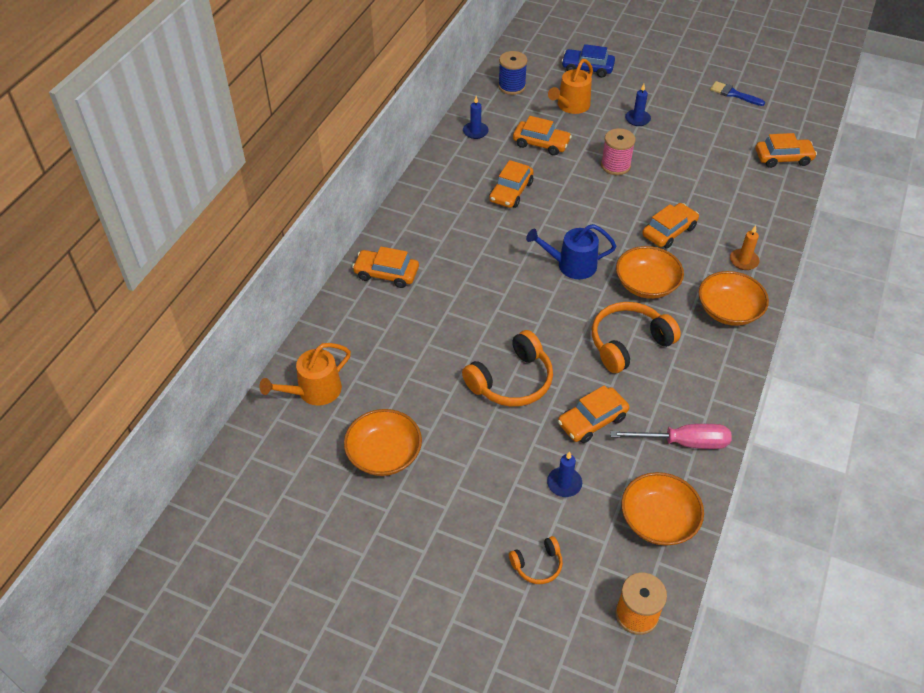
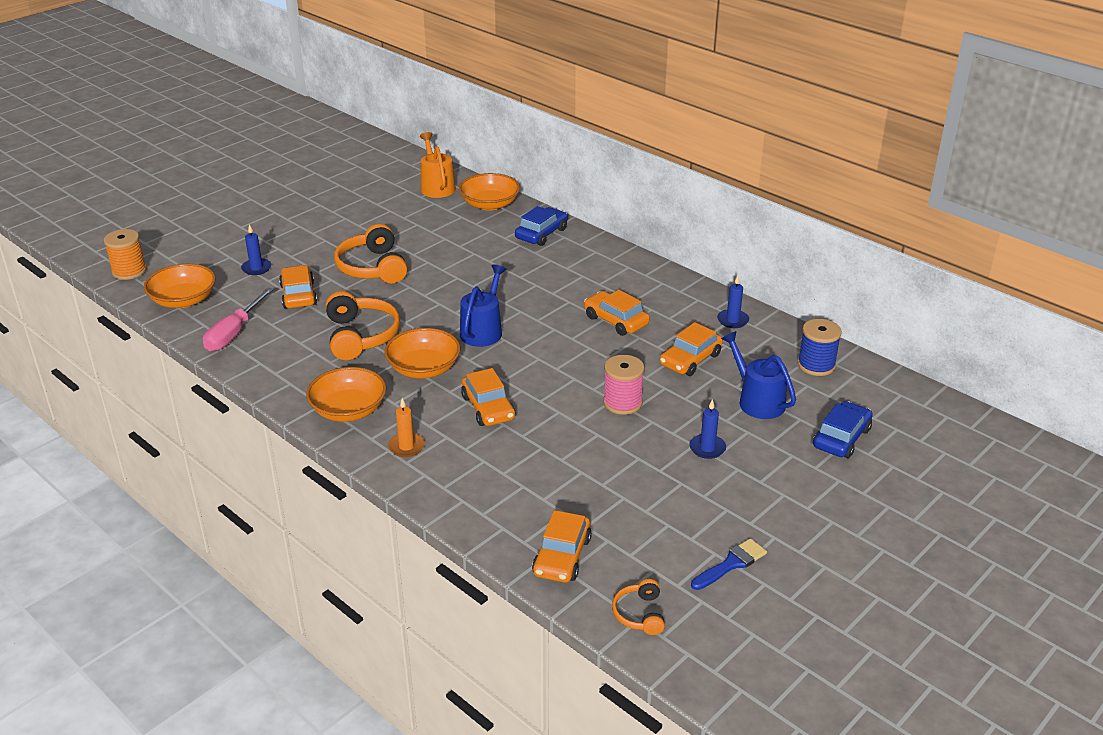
camera: 110 degrees right, 15 degrees down
(384, 454) = (354, 204): orange bowl -> orange bowl (490, 204)
(386, 273) = (541, 233): orange car -> blue car
(537, 565) = (207, 243): orange headphones -> orange headphones (639, 614)
(571, 106) = (757, 401): orange watering can -> blue watering can

